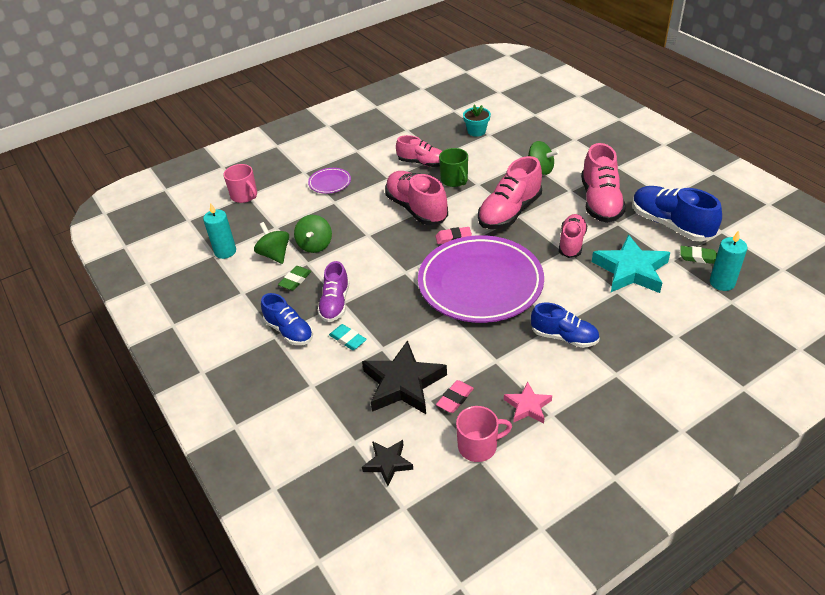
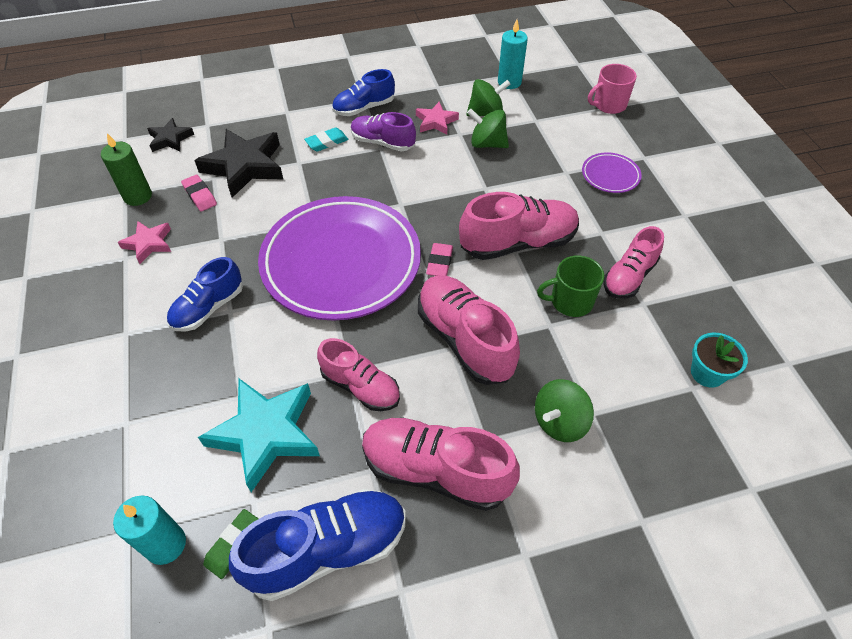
camera: 105 degrees right, 10 degrees up
(295, 280) = (436, 121): green eraser -> pink star
(478, 446) = (138, 196): pink mug -> green candle

